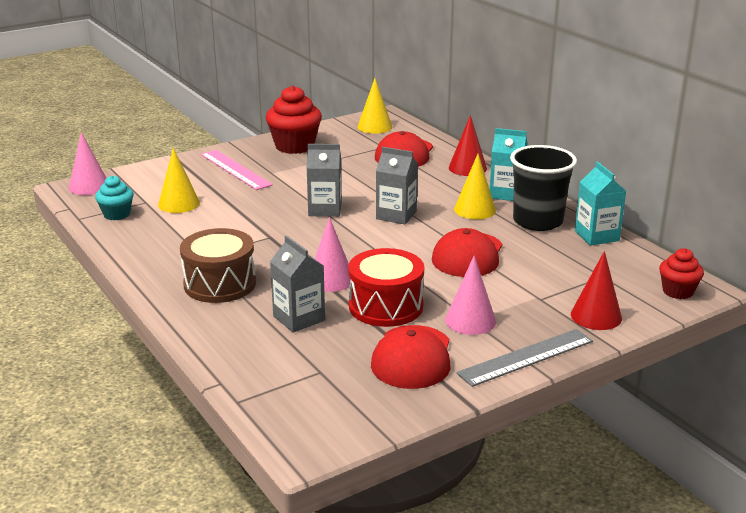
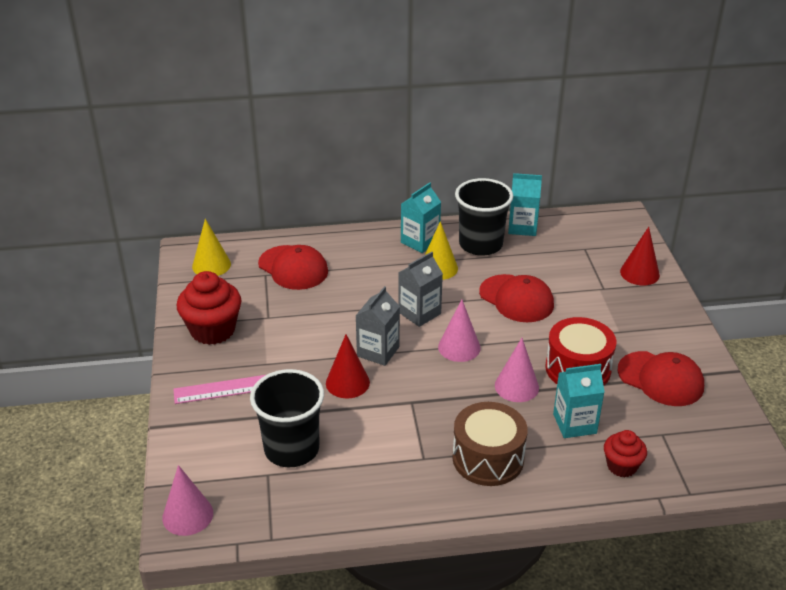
camera: 65 degrees left, 10 degrees up
(117, 214) = (284, 504): turquoise cupcake -> none
(179, 203) = (291, 449): yellow cone -> black cup
(299, 318) = (574, 424): grey carton -> turquoise carton
(467, 168) = (353, 243): red cone -> red cone (347, 382)
(470, 320) = (620, 332): pink cone -> pink cone (459, 347)
(526, 357) = (681, 324): grey ruler -> none
(678, 291) = (622, 226): red cupcake -> red cupcake (622, 466)

